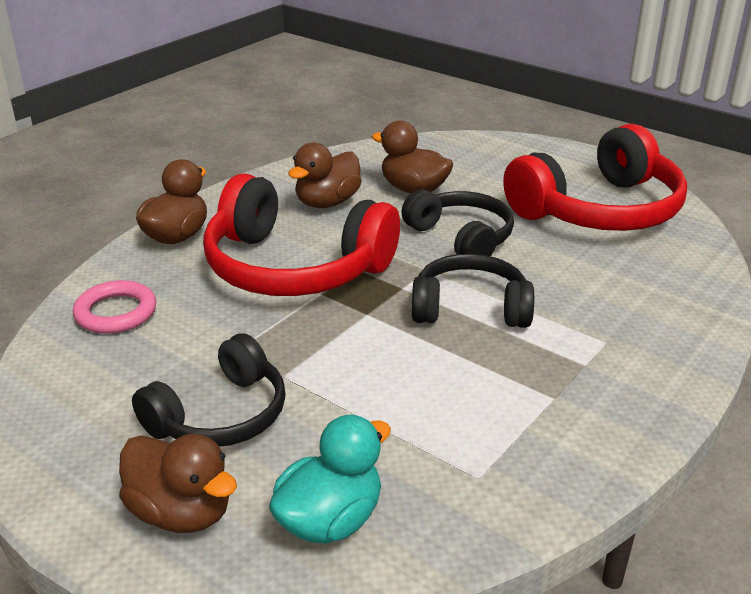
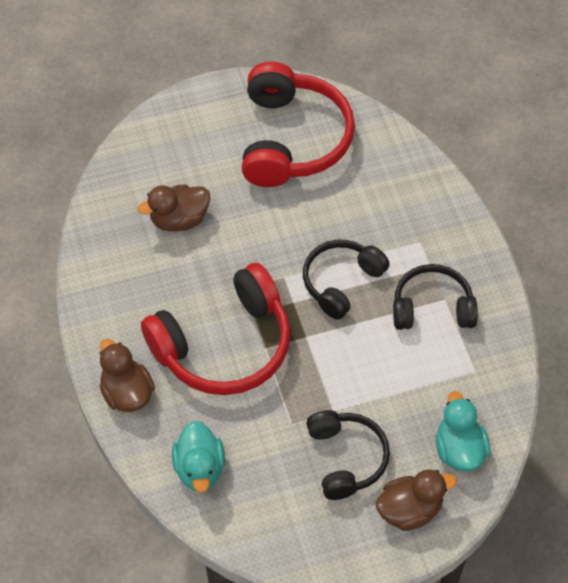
camera: 55 degrees left, 25 degrees up
(116, 312) = (199, 468): pink ring -> turquoise duck
(327, 202) = (154, 280): brown duck -> none
(461, 238) = (263, 235): black headphones -> black headphones (432, 307)

